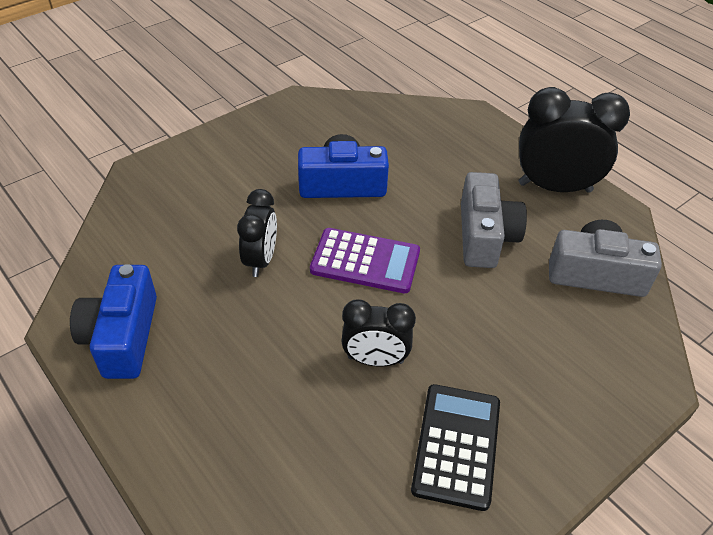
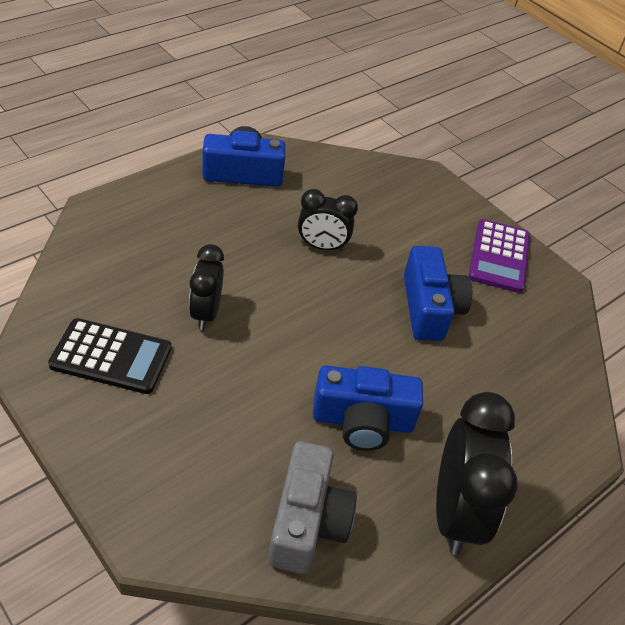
camera: 85 degrees right, 0 degrees up
(365, 261) = (322, 316): purple calculator -> purple calculator (499, 256)
(485, 236) = (362, 421): grey camera -> blue camera

